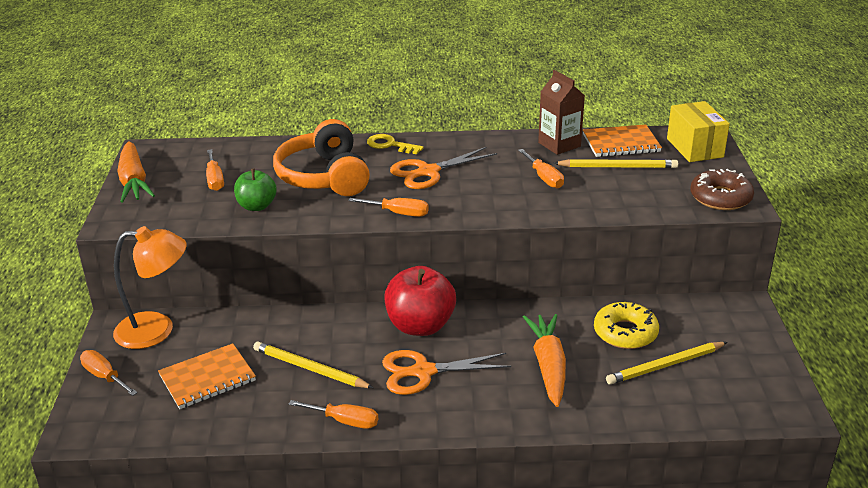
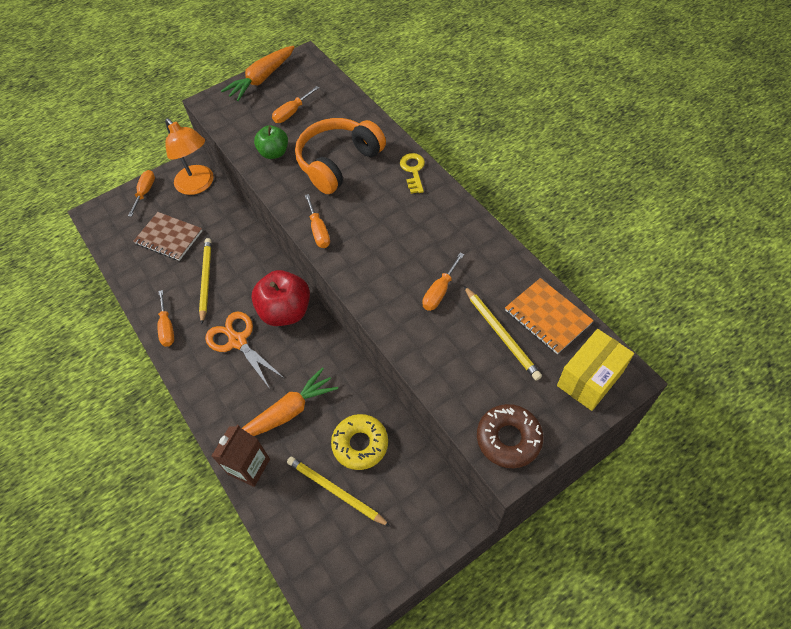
camera: 60 degrees right, 25 degrees up
(207, 378) = (169, 237): orange notebook -> brown notebook
(428, 172) = (391, 215): orange scissors -> none
(559, 144) = (506, 274): brown carton -> brown carton (249, 466)

